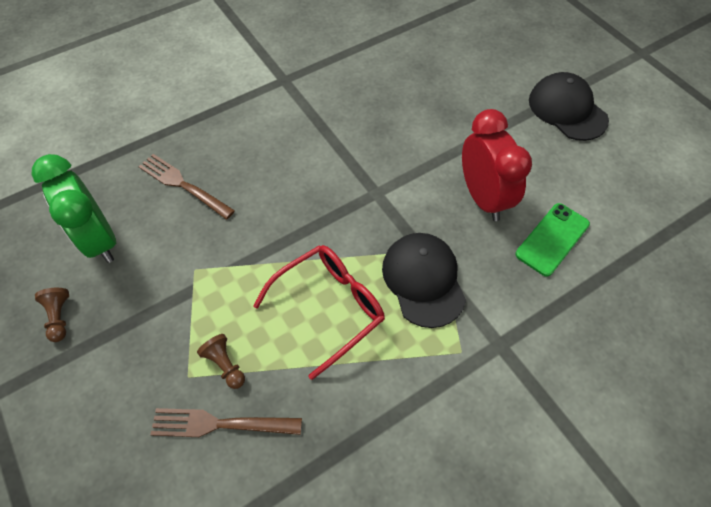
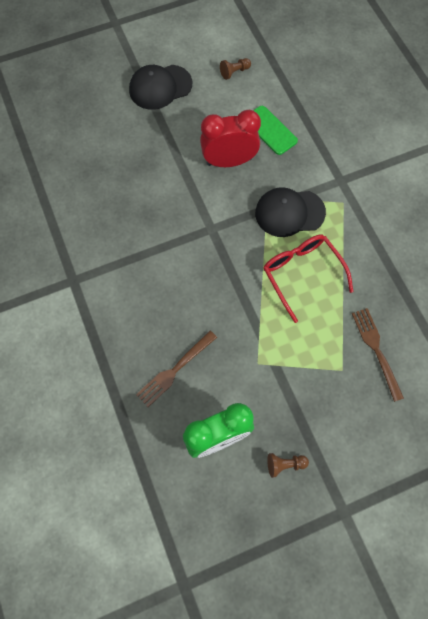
camera: 80 degrees left, 10 degrees up
(220, 424) = (376, 350): brown fork -> brown fork turned 150 degrees clockwise
(225, 365) = (336, 345): brown pawn -> brown pawn (234, 72)

